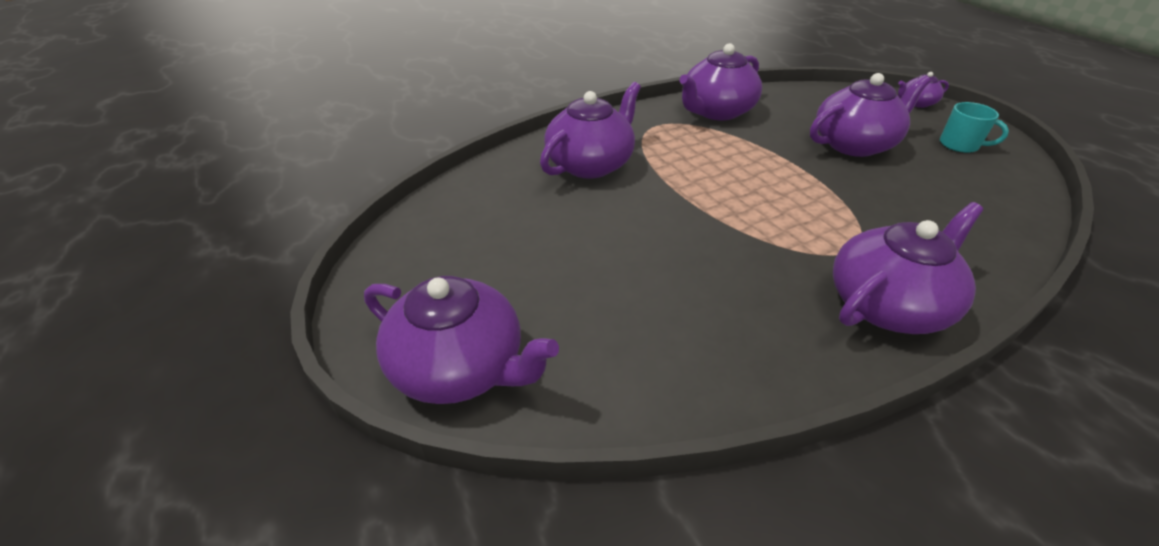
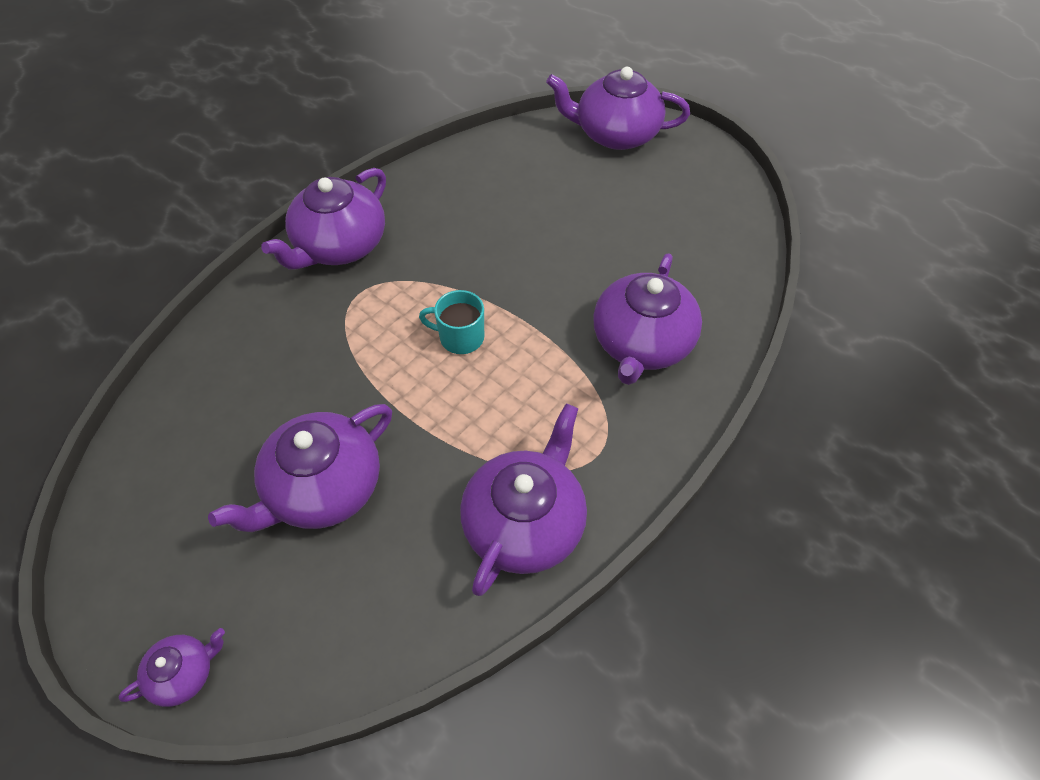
camera: 160 degrees right, 15 degrees up
(960, 145) = (169, 533): turquoise mug -> turquoise mug (460, 337)

